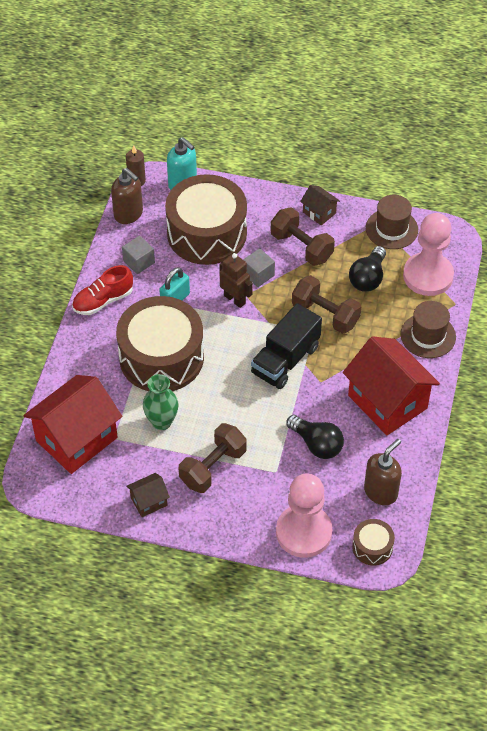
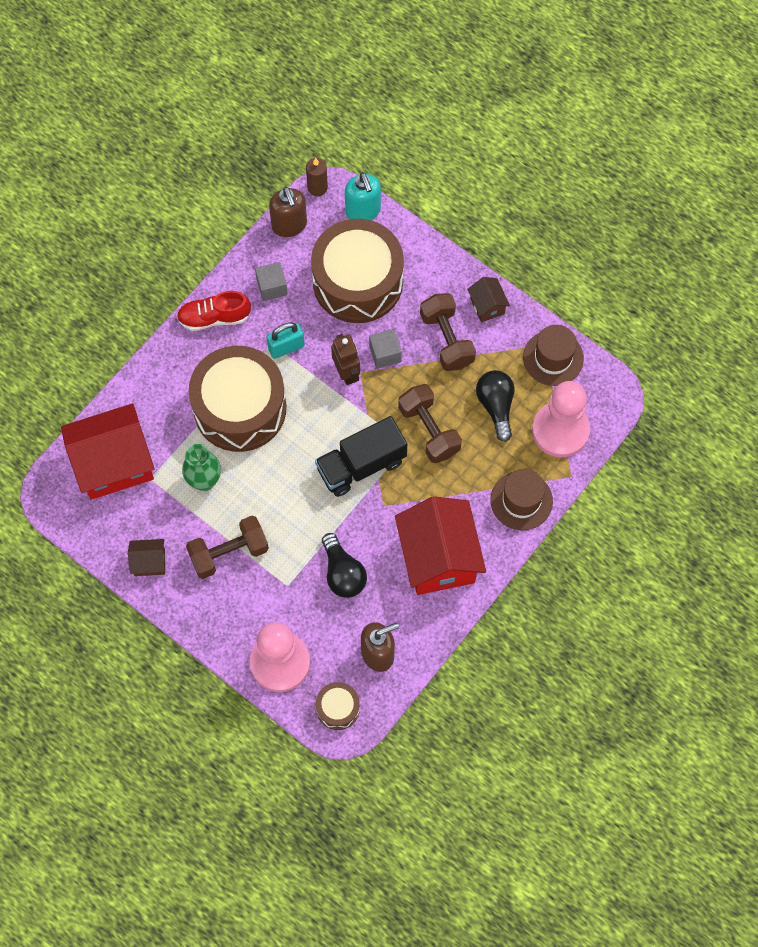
camera: 25 degrees right, 15 degrees up
(368, 278) = (496, 406): black light bulb -> black light bulb turned 120 degrees clockwise

